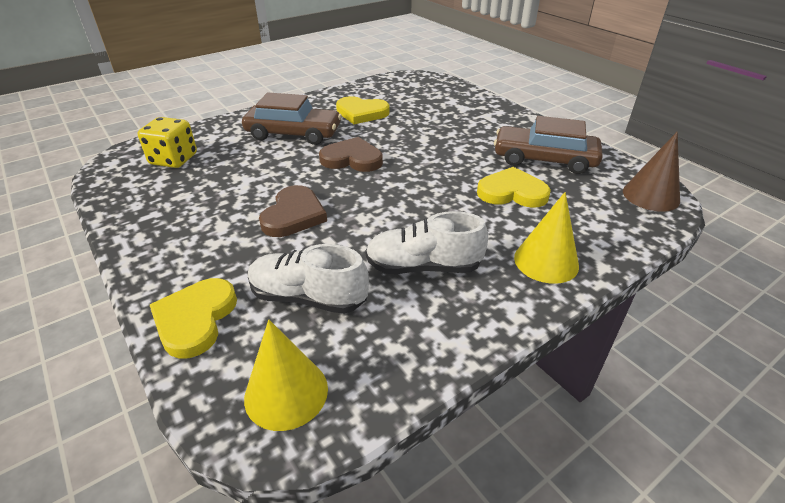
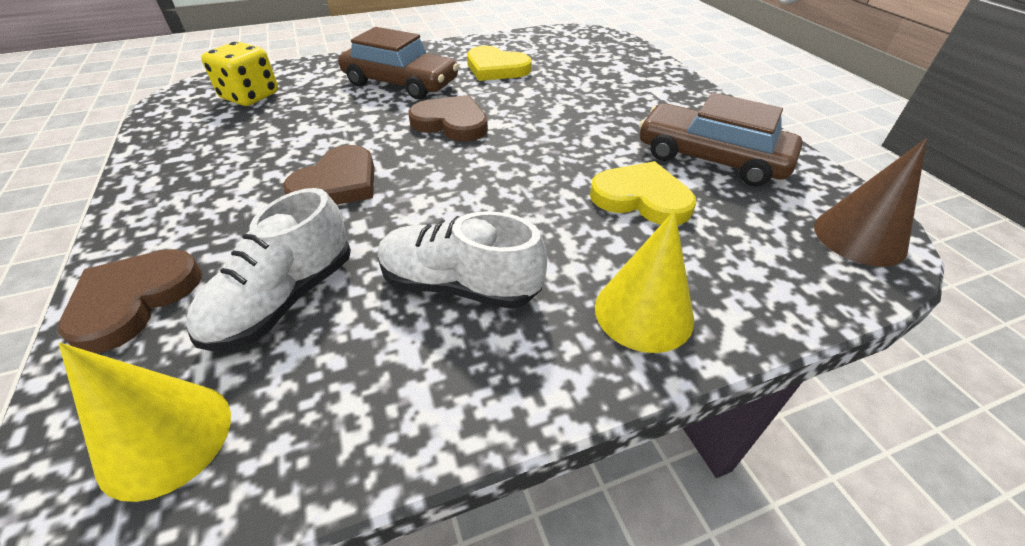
camera: 15 degrees right, 5 degrees up
(195, 319) = (134, 300): yellow heart -> brown heart
(308, 297) = (284, 299): white shoe -> white shoe turned 90 degrees counterclockwise

